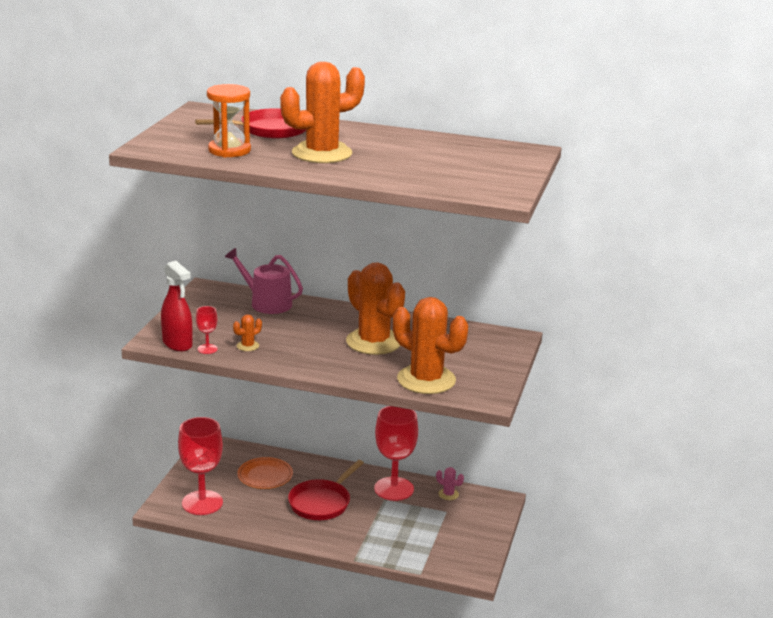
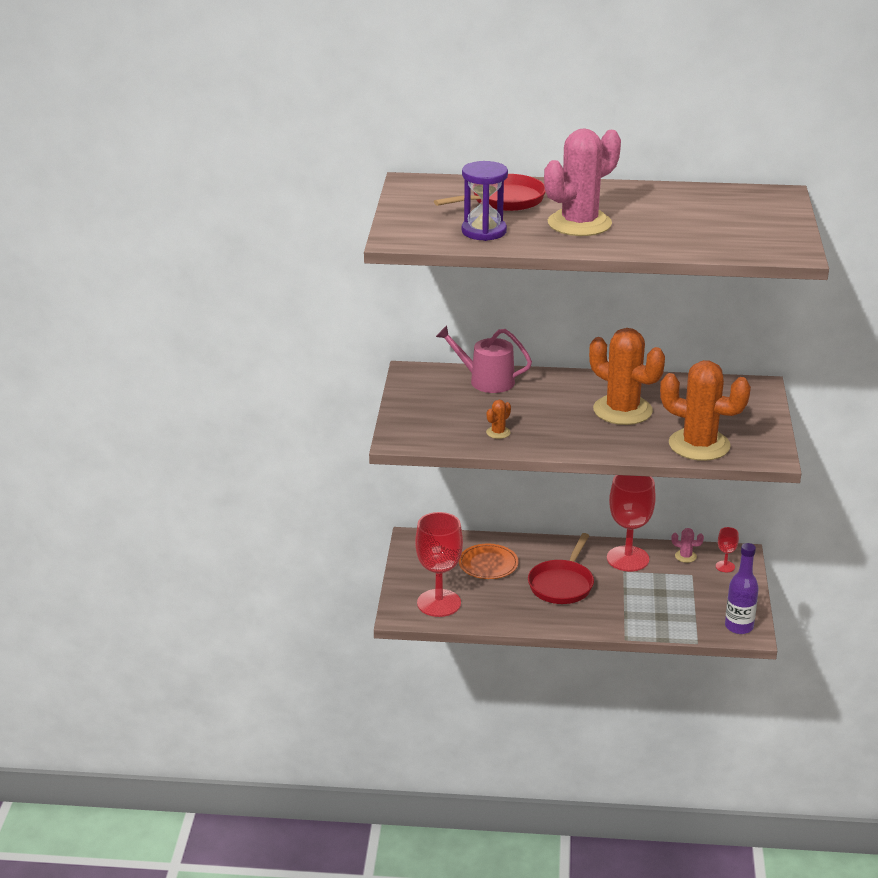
camera: 10 degrees left, 5 degrees up
(177, 344) = (424, 440): red spray bottle -> none
(207, 349) = (459, 441): red goblet -> red goblet (725, 566)
(229, 150) = (484, 231): orange hourglass -> purple hourglass
(322, 153) = (579, 223): orange cactus -> pink cactus
(467, 565) = (739, 627): none -> purple bottle

